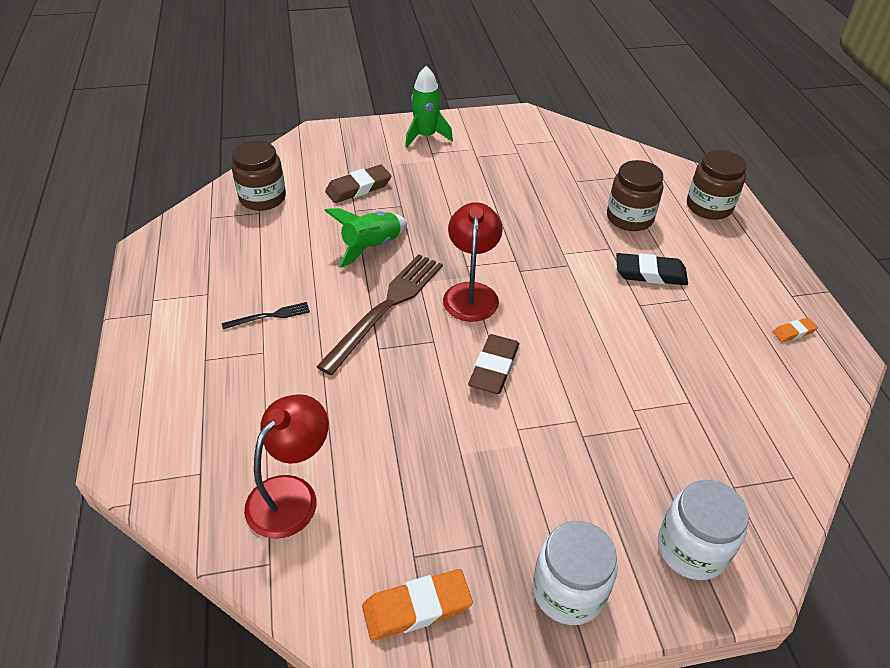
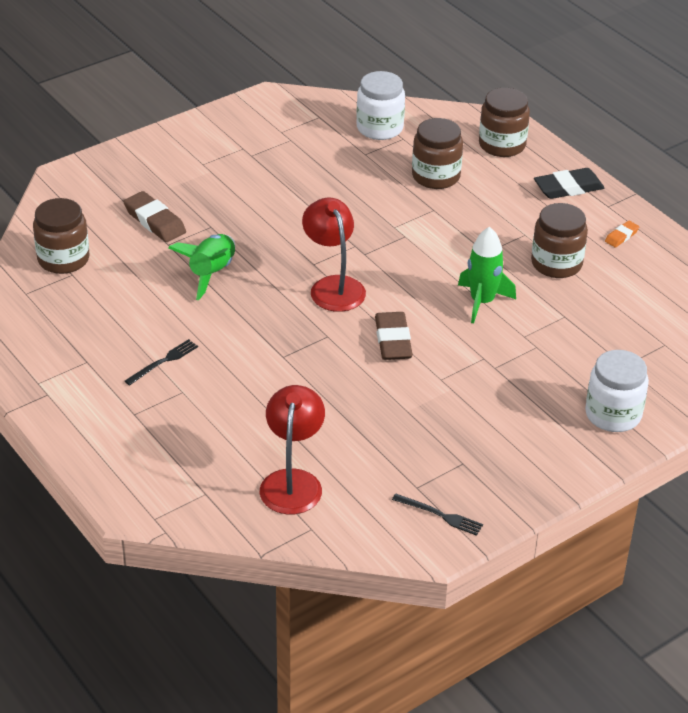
camera: 25 degrees left, 5 degrees down
(358, 188) = (154, 221): brown eraser -> brown eraser turned 75 degrees counterclockwise
(386, 308) = (265, 322): brown fork -> none
(417, 607) = (440, 515): orange eraser -> black fork
(426, 136) = (184, 148): green rocket -> green rocket (482, 302)
(568, 590) = (540, 468): white jar -> white jar (379, 128)
(650, 273) = (481, 222): black eraser -> black eraser (568, 188)
(708, 340) = (556, 263): none -> brown jar

